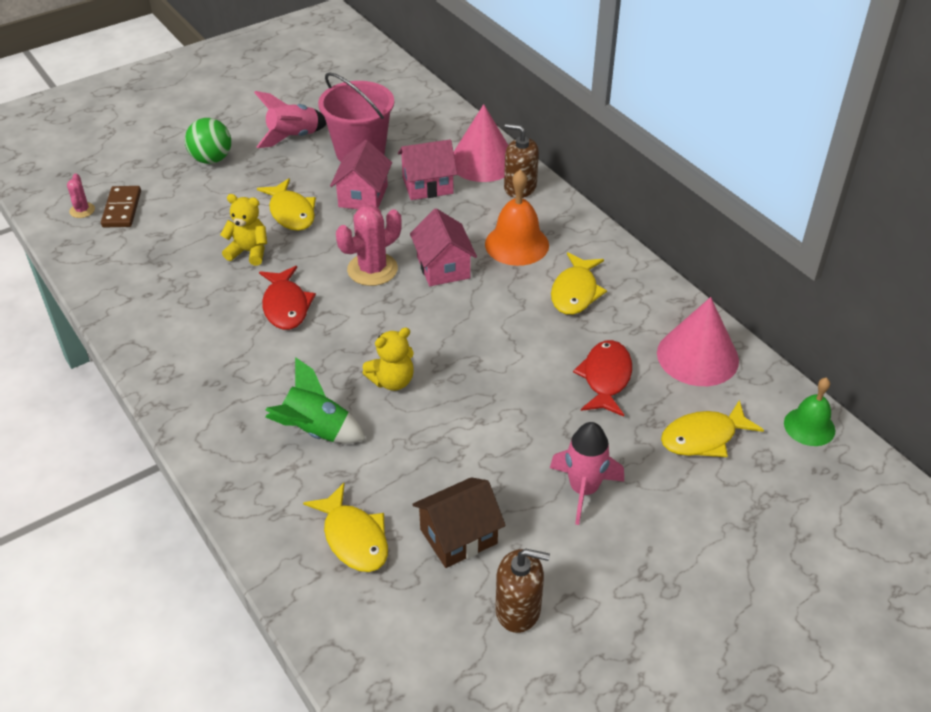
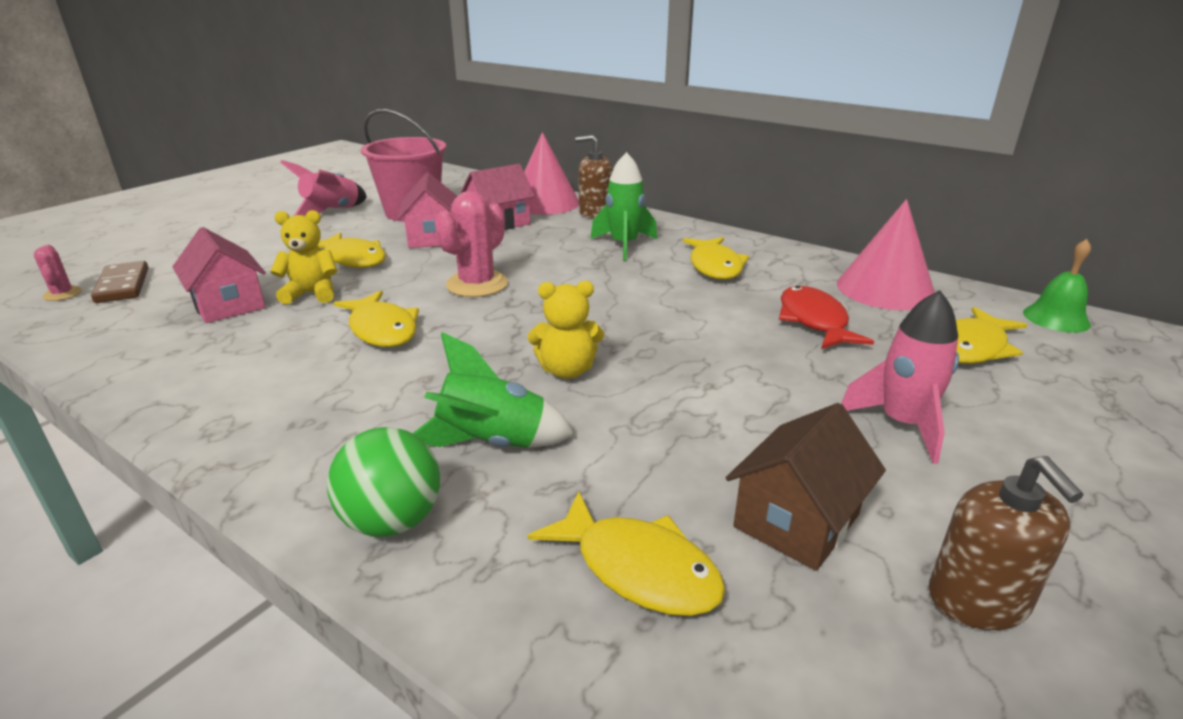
camera: 20 degrees left, 15 degrees down
(211, 159) = (238, 236): green ball -> green ball (392, 521)
(286, 306) = (382, 329): red fish -> yellow fish
(392, 381) = (567, 370): yellow teddy bear -> yellow teddy bear turned 45 degrees clockwise
(443, 267) = (558, 271): pink house -> pink house (228, 304)
(516, 244) = (624, 245): orange bell -> green rocket
(518, 609) = (978, 599): brown soap dispenser -> brown soap dispenser turned 90 degrees clockwise

